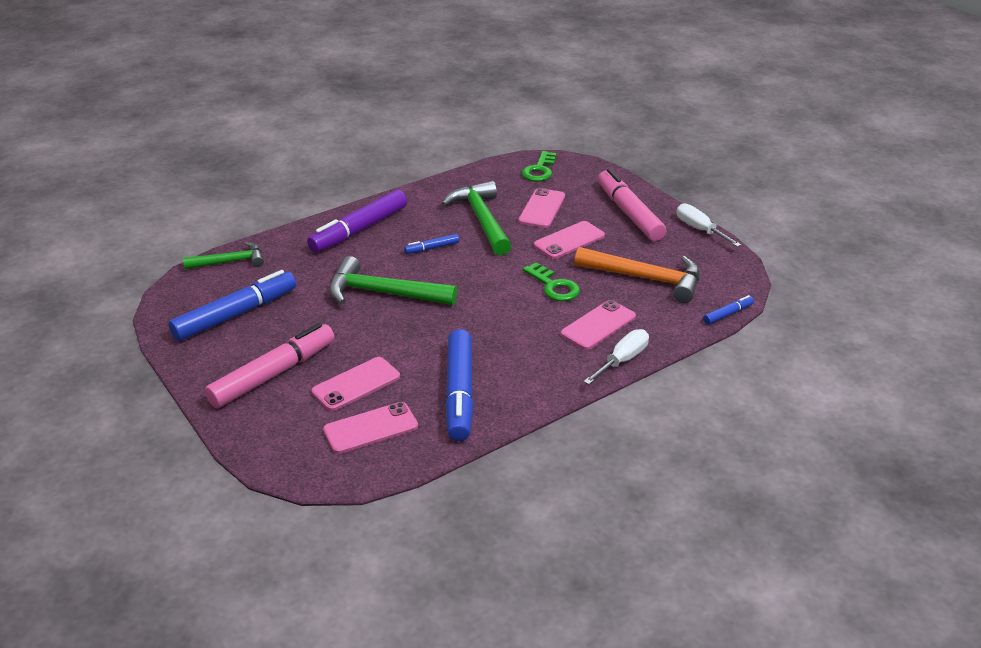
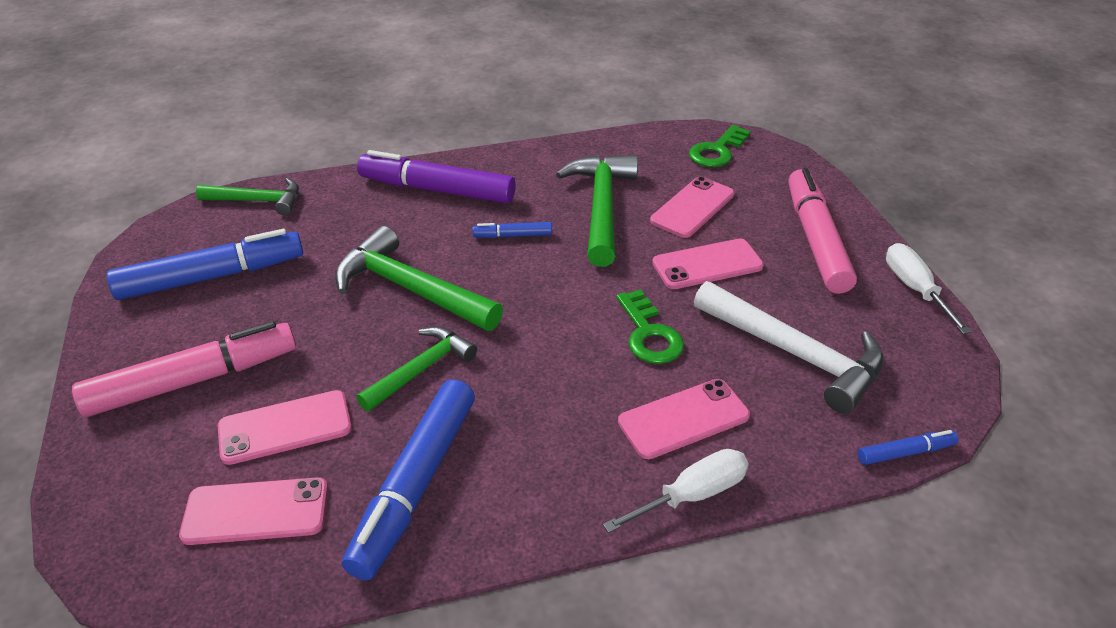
camera: 20 degrees right, 5 degrees up
(359, 230) = (437, 190): purple marker -> purple marker turned 45 degrees clockwise
(422, 335) = (421, 369): none -> green hammer
(646, 278) = (795, 354): orange hammer -> white hammer

